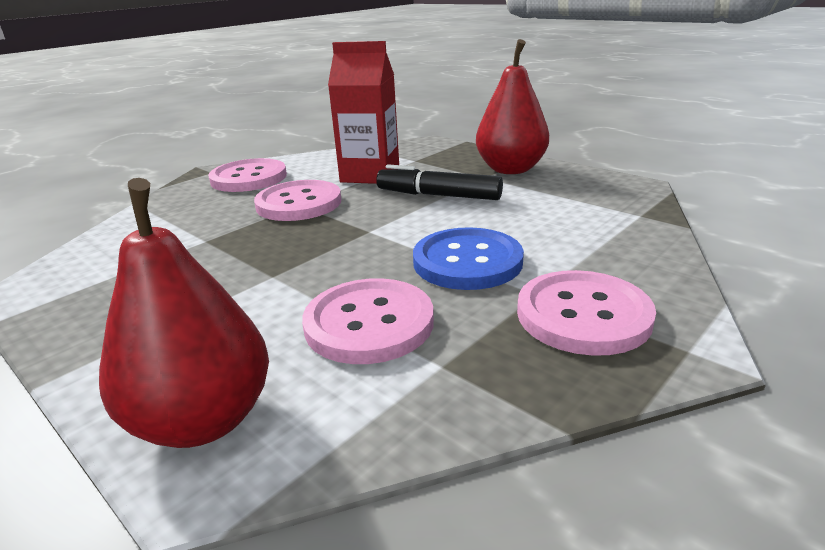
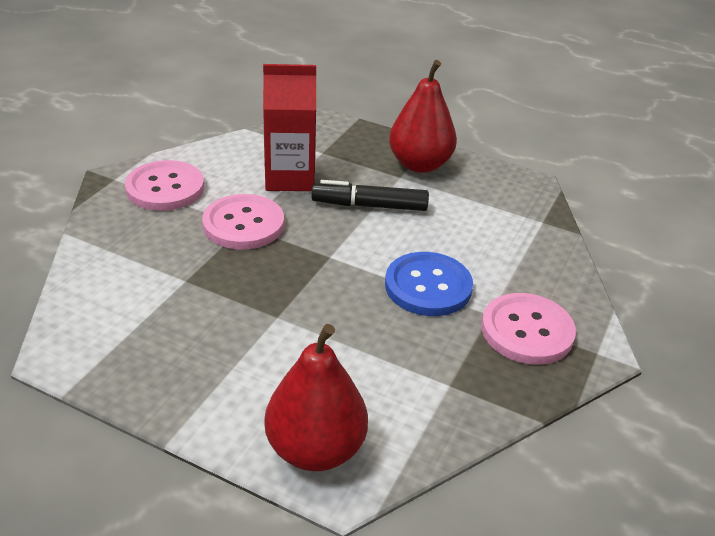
camera: 20 degrees left, 10 degrees up
(369, 323) = (383, 356): pink button -> none

